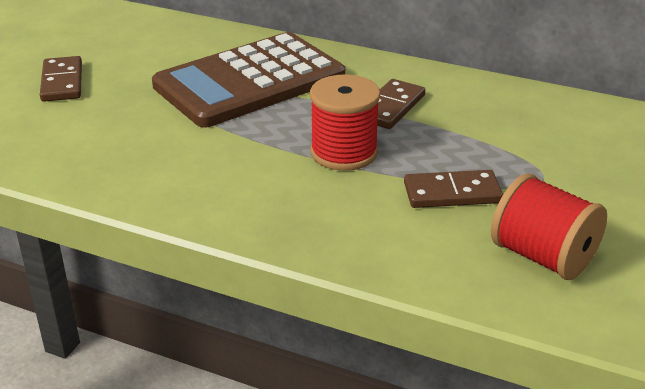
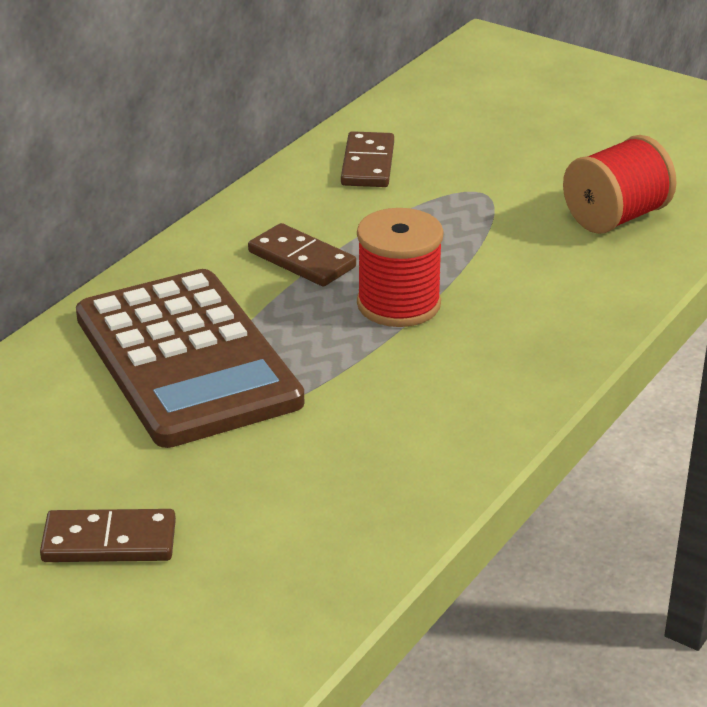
camera: 80 degrees left, 0 degrees up
(452, 193) = (499, 247): brown domino -> brown domino (368, 164)

